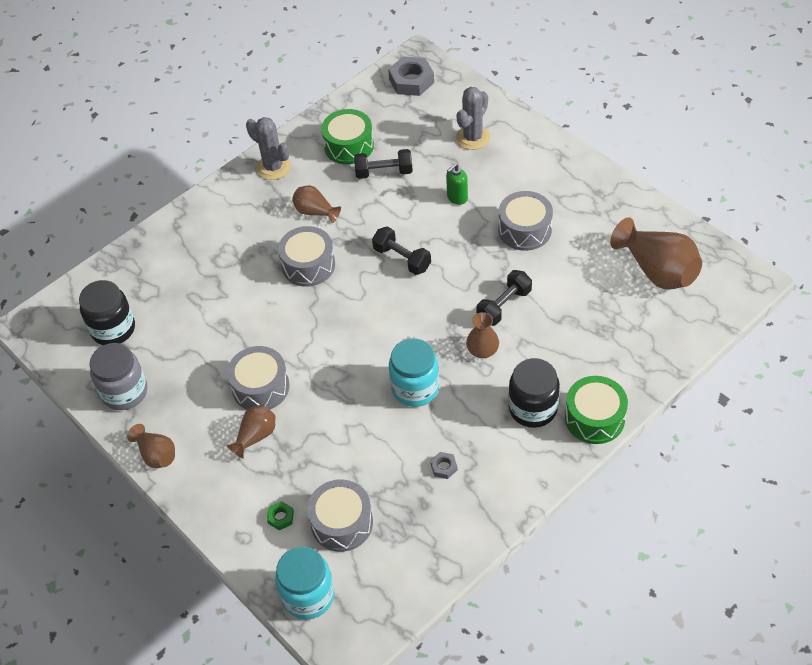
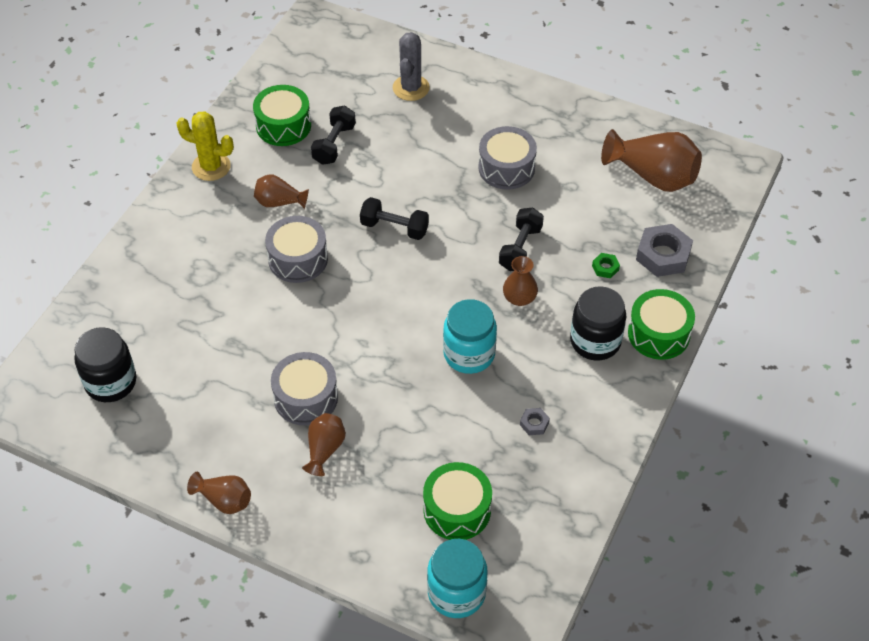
camera: 25 degrees left, 0 degrees up
(124, 392) = (156, 445): grey jar -> none
(273, 167) = (211, 167): grey cactus -> yellow cactus
(280, 517) = (390, 524): green nut -> green nut (605, 268)
(342, 523) = (457, 510): grey drum -> green drum
(384, 172) = (334, 144): black dumbbell -> black dumbbell turned 45 degrees counterclockwise
(411, 81) = (319, 44): grey nut -> grey nut (663, 255)
(457, 198) = (423, 152): green soap dispenser -> none

